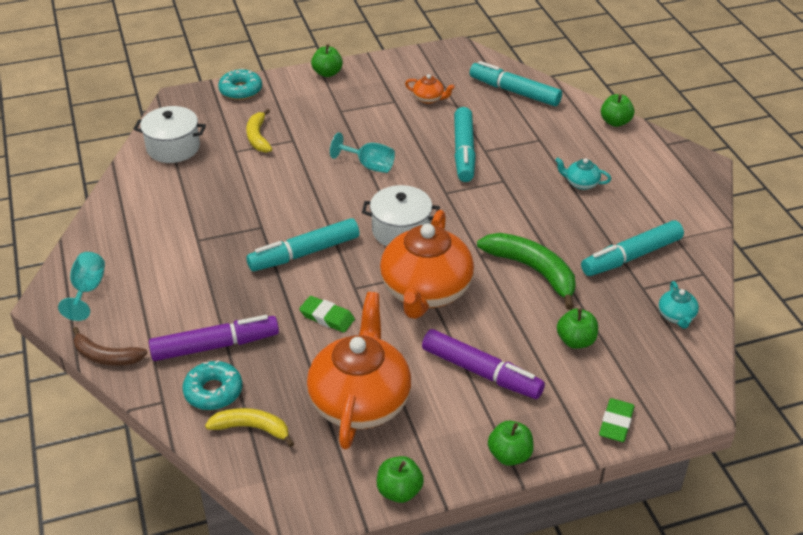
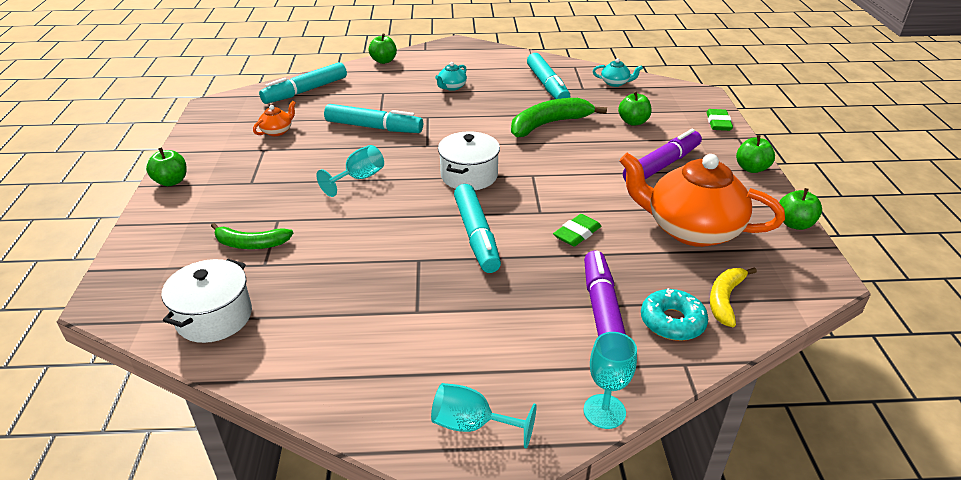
camera: 75 degrees left, 5 degrees down
(106, 356) = (604, 411): brown banana -> turquoise goblet
(241, 90) = (141, 247): turquoise donut -> none
(258, 137) = (251, 244): yellow banana -> green banana
(426, 291) = (557, 175): orange teapot -> none
(616, 423) = (718, 123): green eraser -> green eraser turned 60 degrees clockwise

